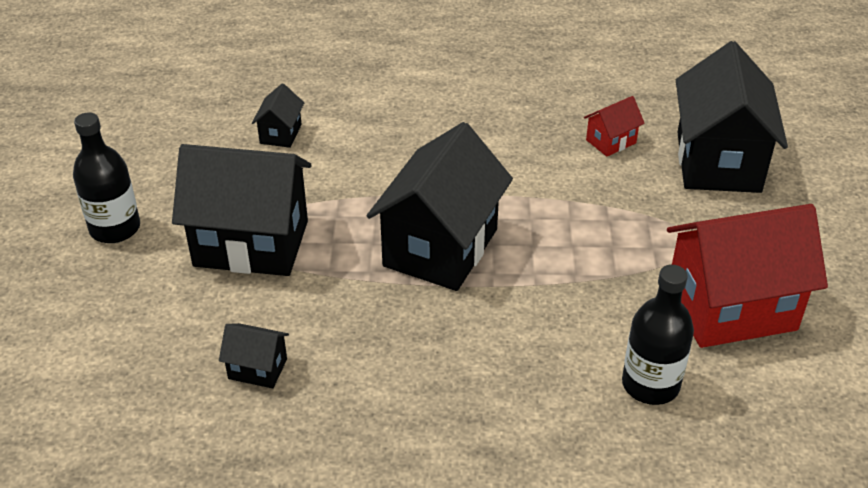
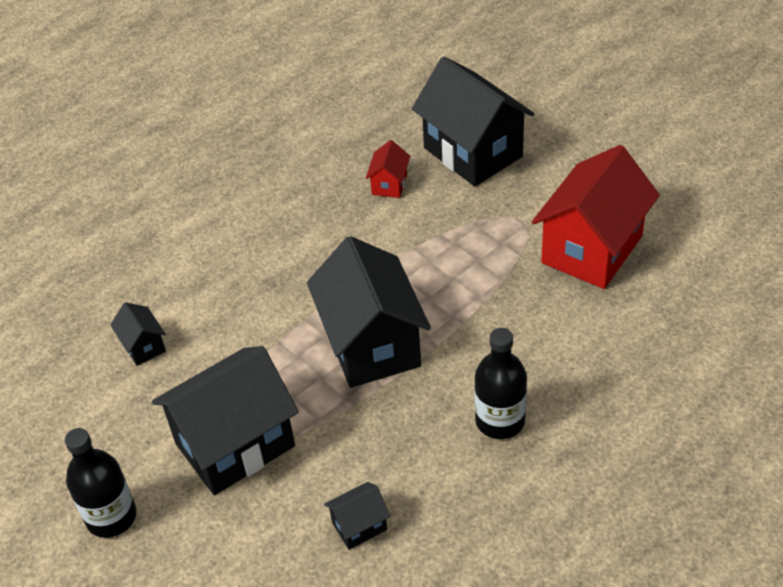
camera: 40 degrees left, 5 degrees up
(650, 384) = (604, 335): black bottle -> black bottle (500, 421)

